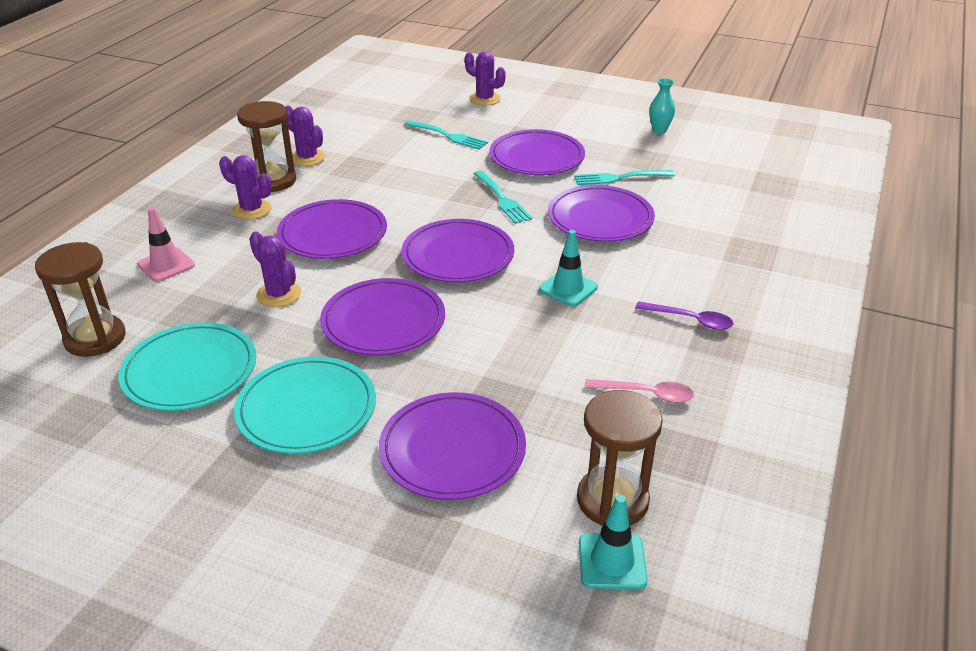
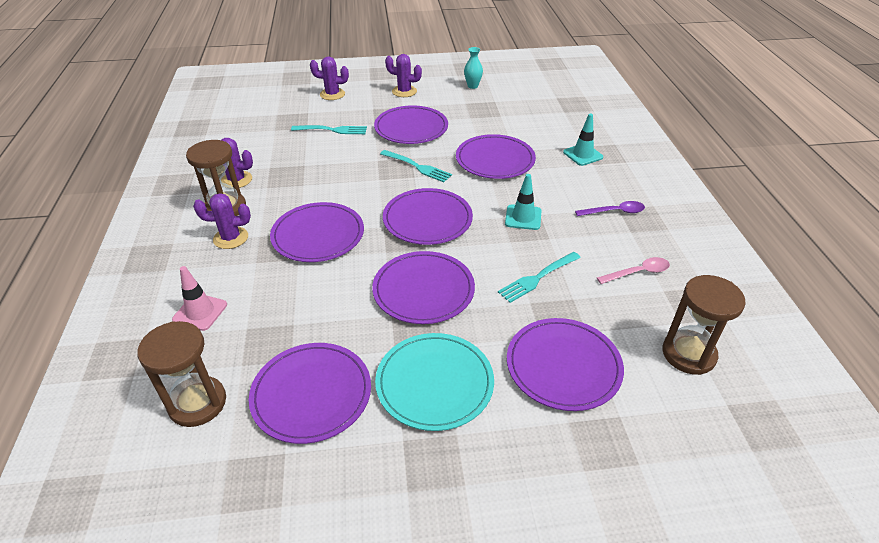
camera: 30 degrees left, 5 degrees up
(190, 371) = (311, 394): turquoise plate -> purple plate
(279, 294) = (323, 300): purple cactus -> purple cactus (404, 91)
(612, 561) = (727, 396): turquoise traffic cone -> turquoise traffic cone (583, 155)
(620, 178) = (480, 127): turquoise fork -> turquoise fork (538, 277)

